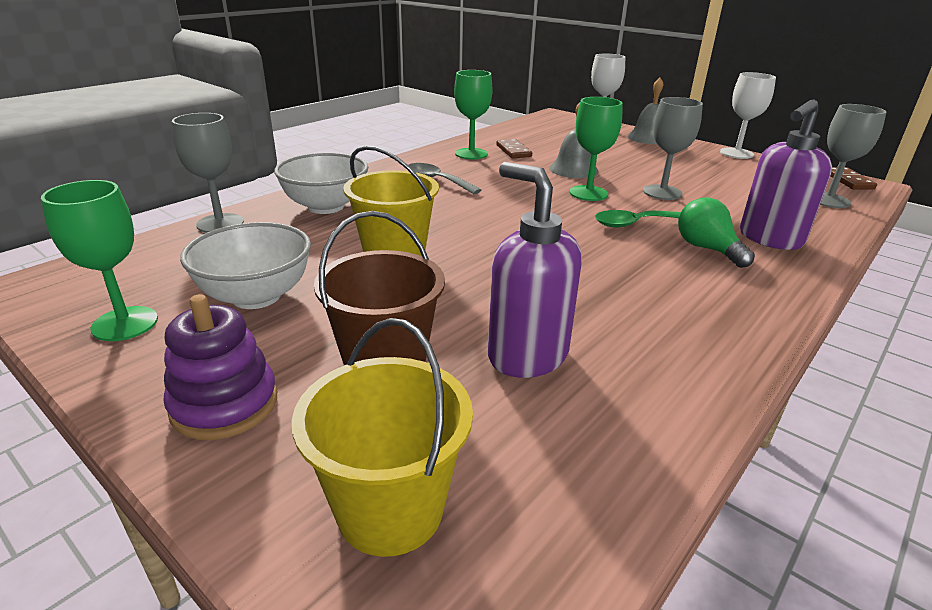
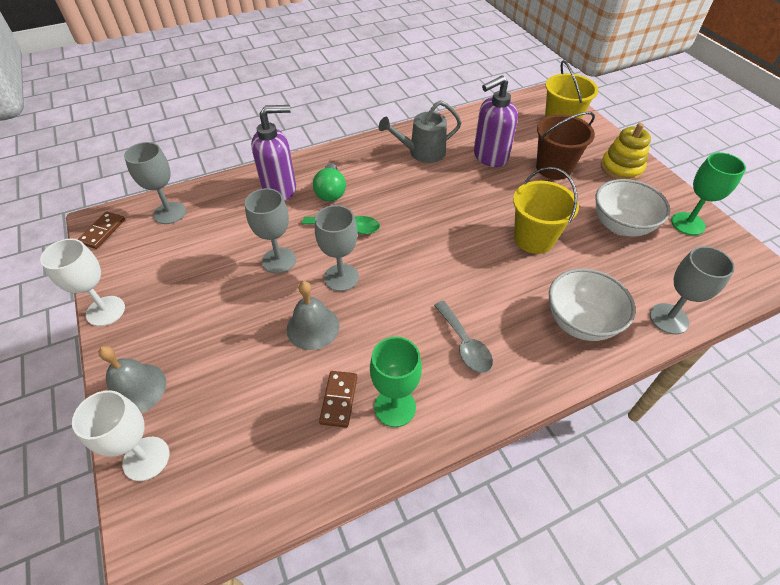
camera: 155 degrees left, 20 degrees up
(224, 404) = (621, 168): purple stacking toy -> yellow stacking toy
(526, 355) = (490, 157): purple soap dispenser -> purple soap dispenser turned 75 degrees clockwise
(588, 193) = (341, 277): green goblet -> grey goblet
(656, 331) = (422, 153): none -> grey watering can

